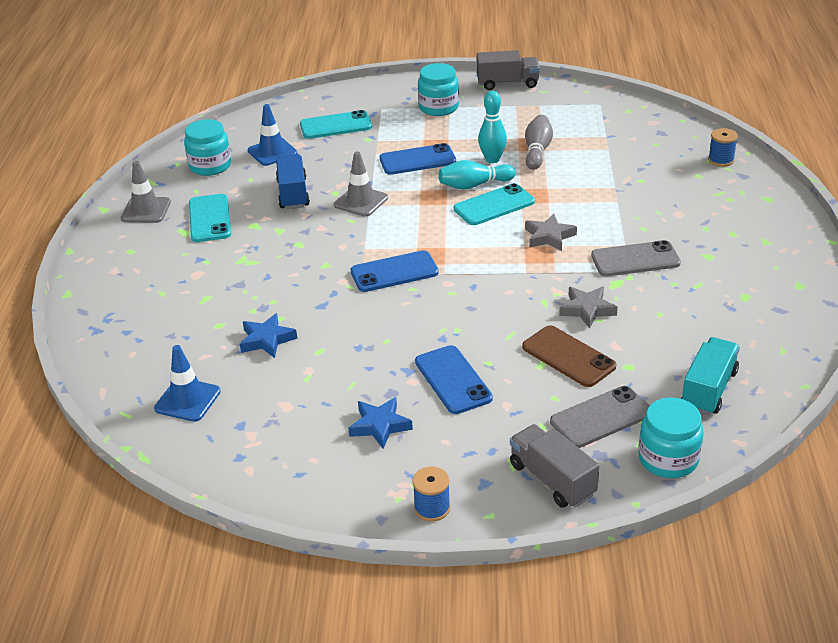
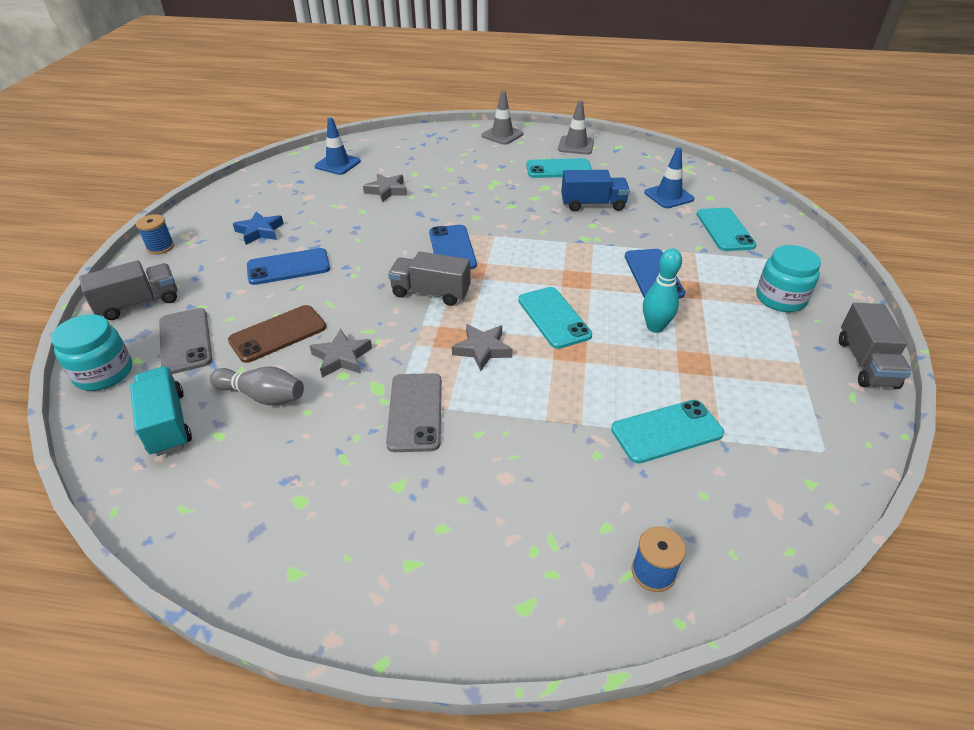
camera: 95 degrees right, 5 degrees up
(210, 166) = (643, 169): turquoise jar -> none
(267, 340) = (387, 191): blue star -> grey star
(361, 201) = (574, 237): grey traffic cone -> grey traffic cone (502, 135)
(474, 185) = (598, 308): turquoise bowling pin -> none
(475, 275) = (431, 293): none -> grey truck
(537, 151) = (676, 366): grey bowling pin -> grey bowling pin (262, 396)
(607, 155) = (666, 431): none -> turquoise phone
(709, 389) = (167, 423): turquoise truck -> turquoise truck turned 150 degrees counterclockwise

